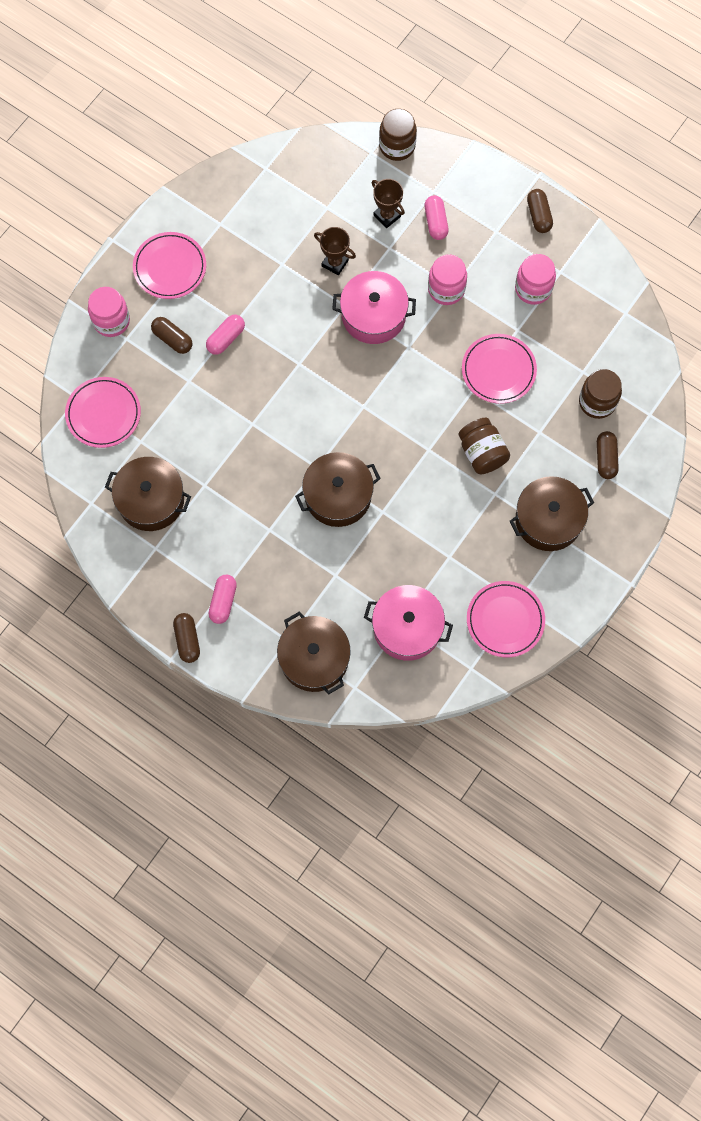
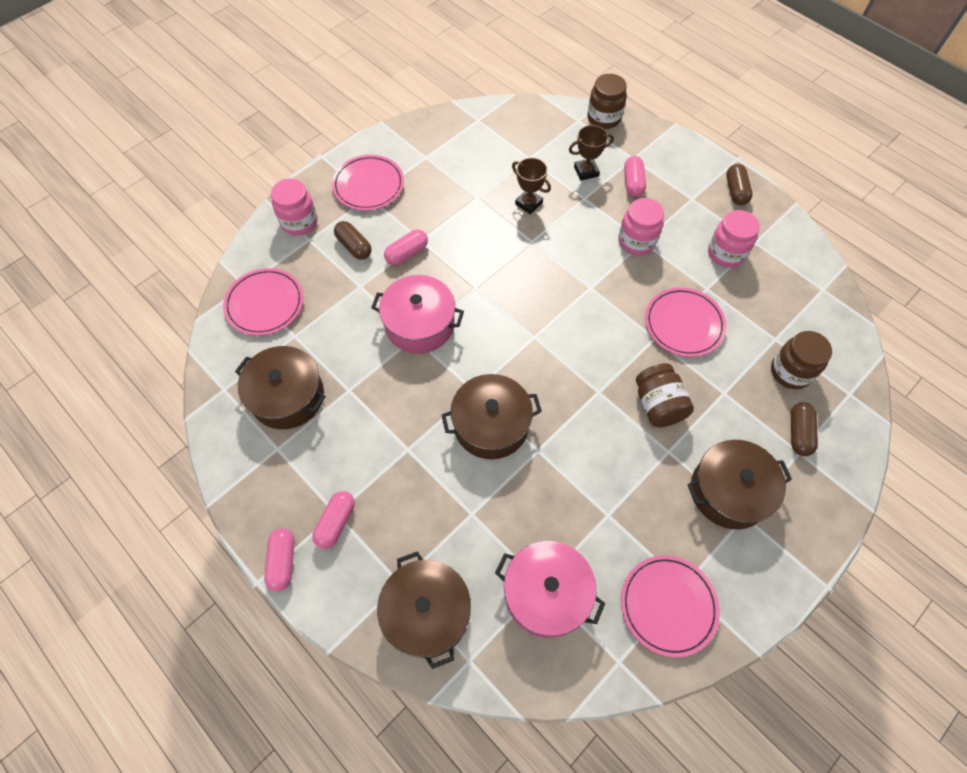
camera: 10 degrees right, 10 degrees down
(187, 640) = (283, 562): brown capsule -> pink capsule
(373, 315) = (559, 254): pink pot -> pink pot (420, 324)
(387, 216) = (586, 171): brown trophy -> brown trophy turned 75 degrees counterclockwise

